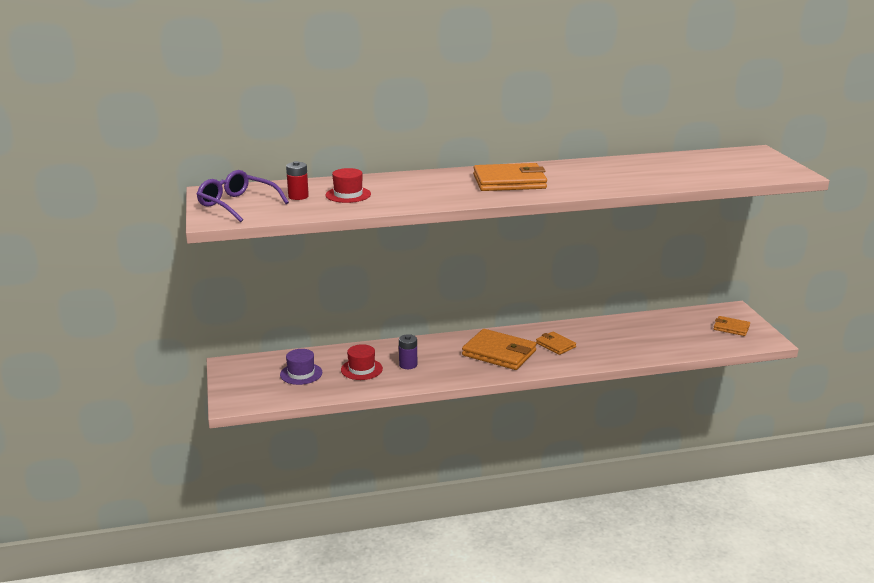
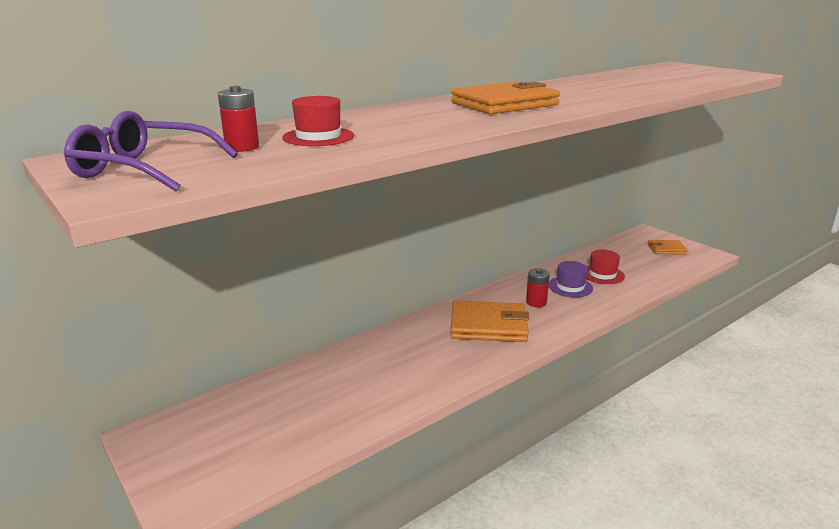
camera: 25 degrees left, 0 degrees up
(301, 374) = (264, 420): purple hat -> purple hat (570, 287)
(361, 369) = (344, 390): red hat -> red hat (602, 274)
(408, 365) = (398, 368): purple battery -> none
(555, 345) = (536, 302): orange wallet -> red battery

